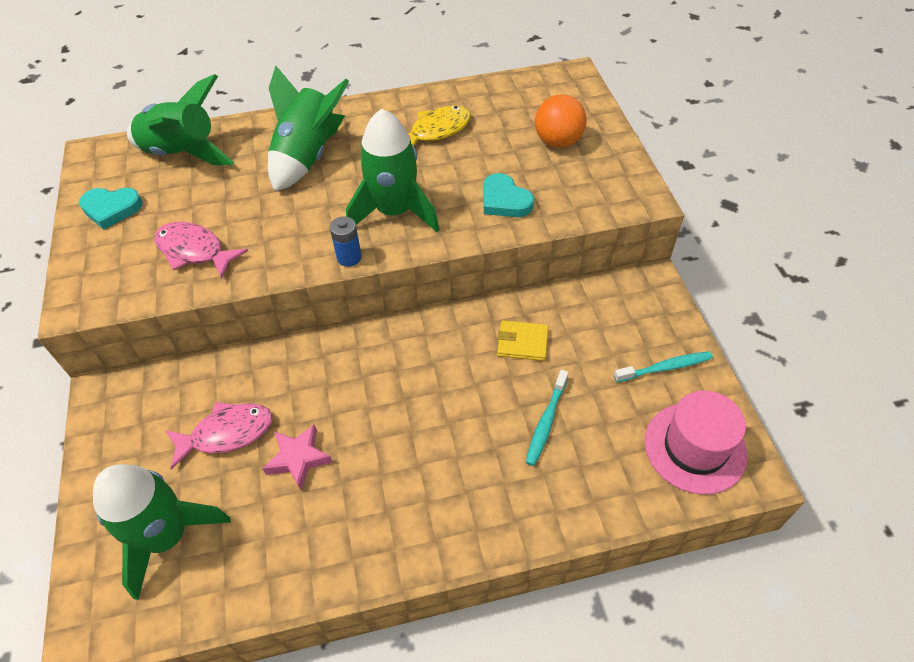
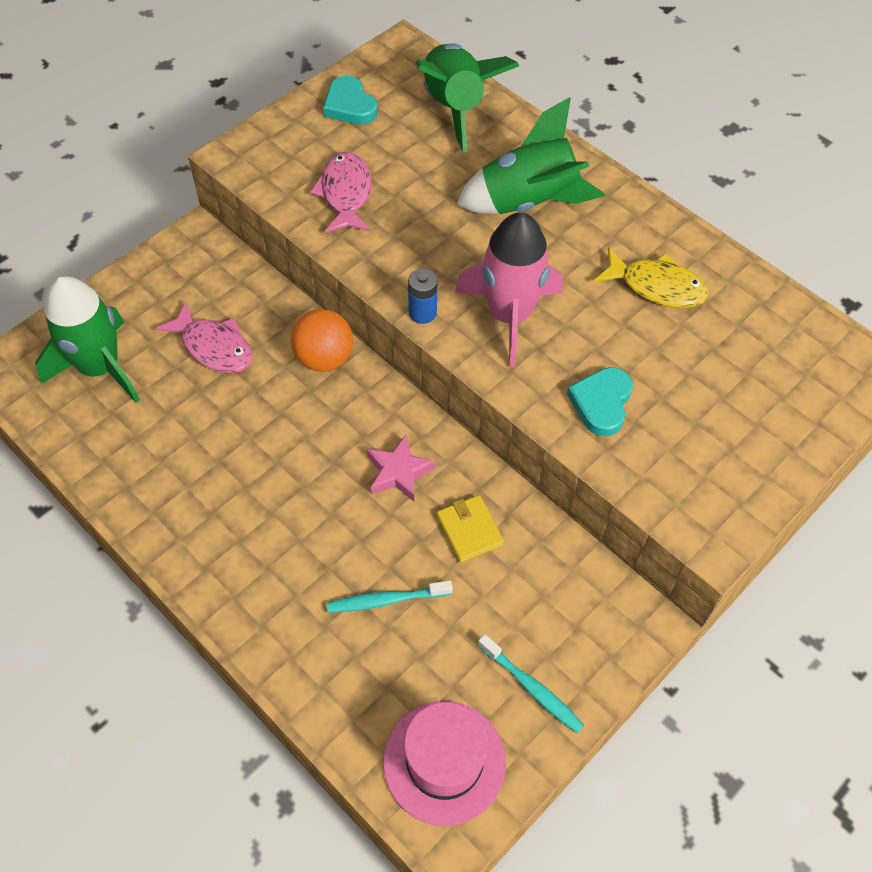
camera: 55 degrees right, 5 degrees up
(298, 458) = (221, 415): pink star -> pink star (399, 472)
(394, 212) = (509, 315): green rocket -> pink rocket
(558, 141) = (738, 409): orange ball -> orange ball (324, 358)

